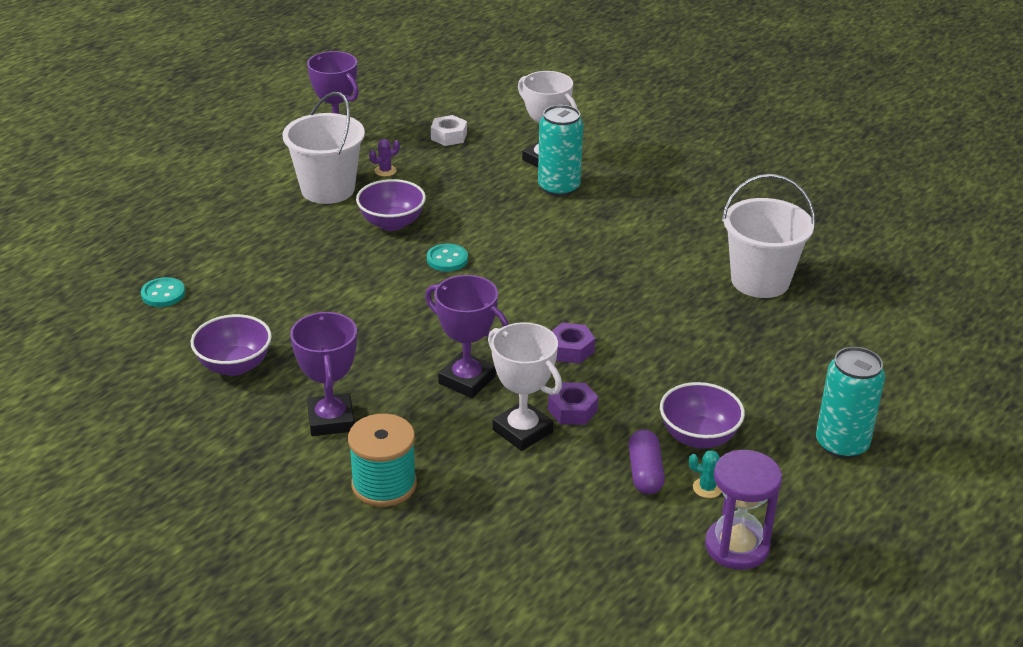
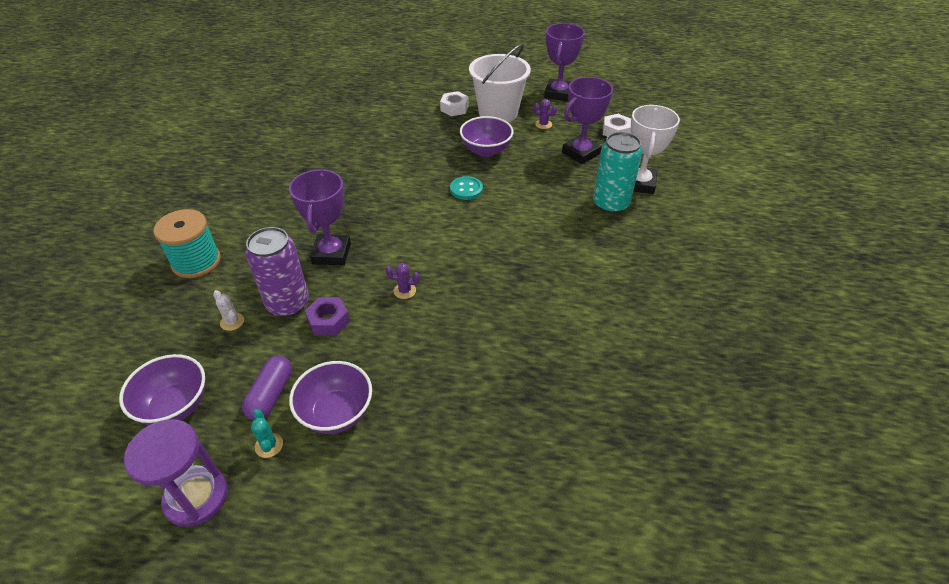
camera: 60 degrees right, 10 degrees up
(163, 294) = (338, 105): turquoise button -> none
(234, 366) = (286, 156): purple bowl -> purple bowl (175, 406)
(281, 213) = (454, 108): none -> white nut
(331, 420) = (253, 213): purple trophy -> purple trophy (581, 153)
(516, 477) = (232, 322): none -> white cactus
(522, 431) = (288, 304): white trophy -> purple can
(570, 349) = (404, 291): purple nut -> purple cactus
(645, 473) = (271, 395): purple capsule -> purple capsule turned 45 degrees counterclockwise
(760, 281) = (598, 373): white bucket -> none
(841, 444) = (385, 532): turquoise can -> none

